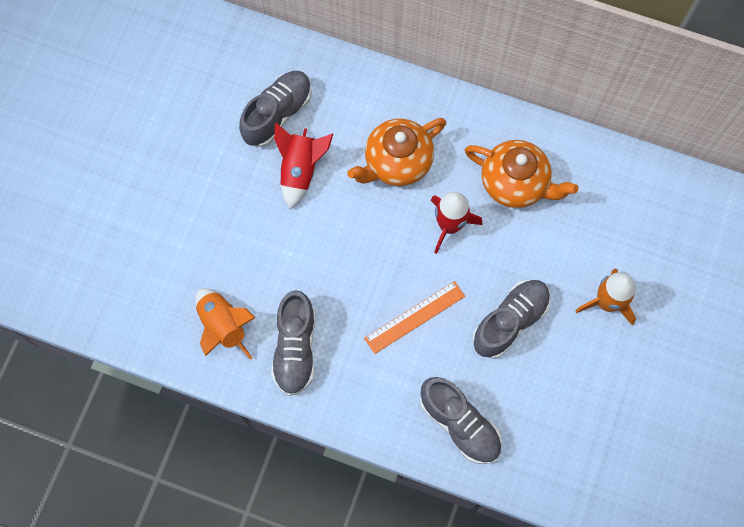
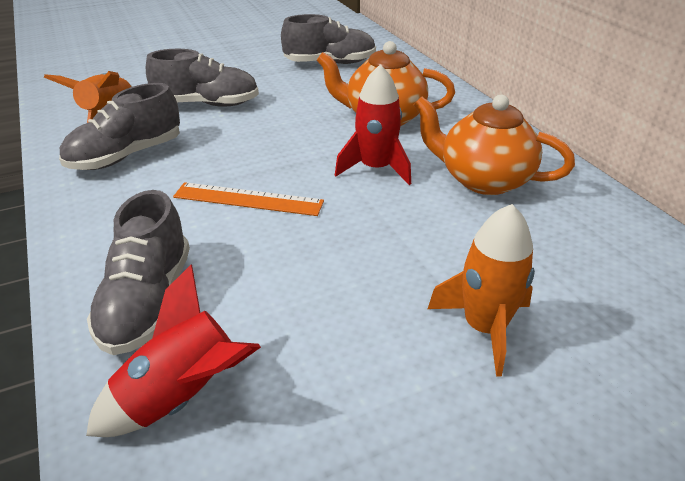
camera: 45 degrees right, 35 degrees down
(300, 170) = (301, 87): red rocket -> red rocket (182, 397)
(510, 321) = (335, 262): grey shoe -> grey shoe (207, 104)
(515, 183) = (483, 180): orange teapot -> orange teapot turned 135 degrees clockwise

